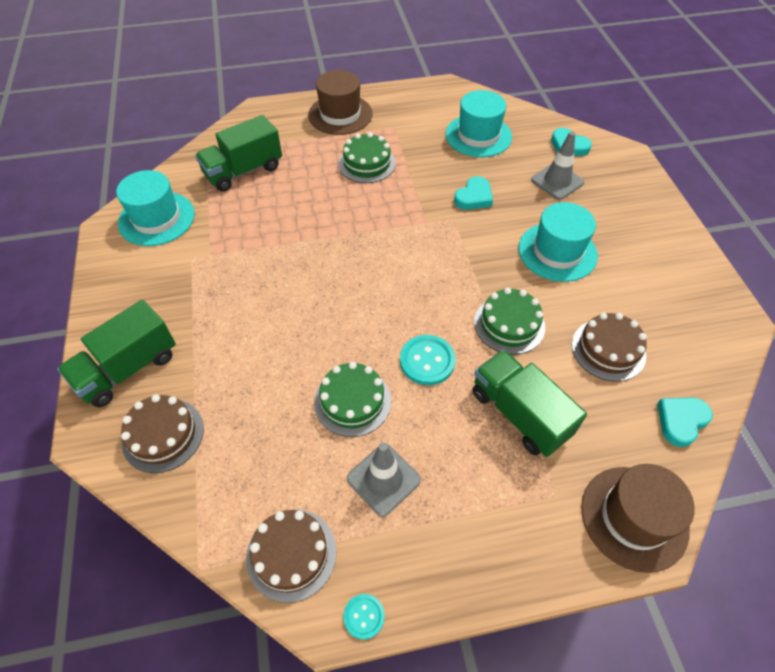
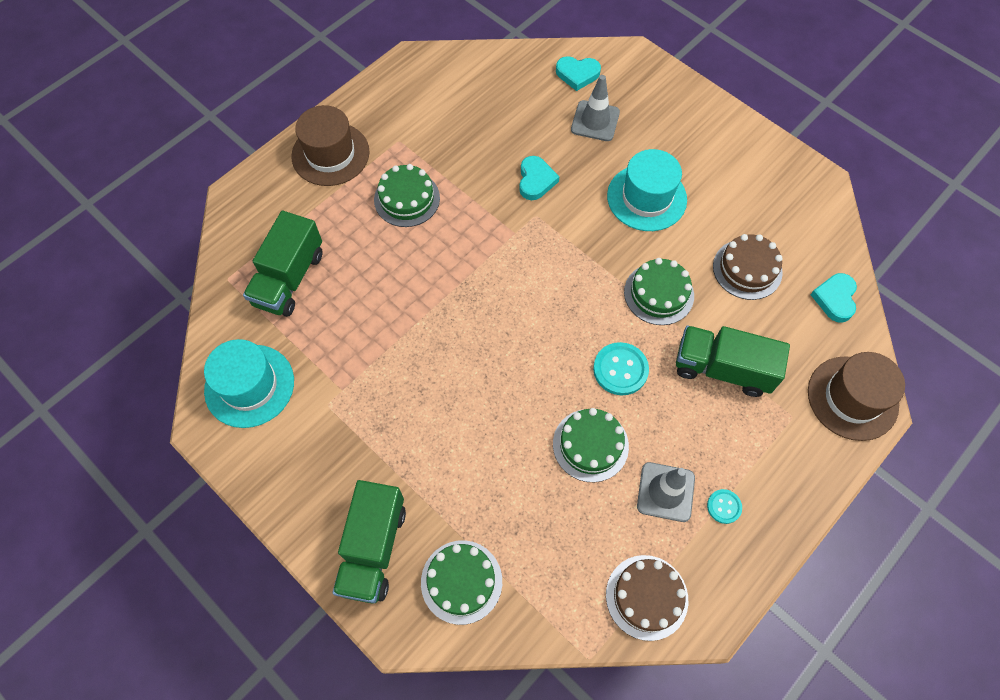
camera: 35 degrees left, 10 degrees up
(163, 435) = (461, 581): brown cake -> green cake
(364, 616) = (732, 601): turquoise button -> turquoise button (724, 506)
(478, 136) = (487, 106): turquoise hat -> none

